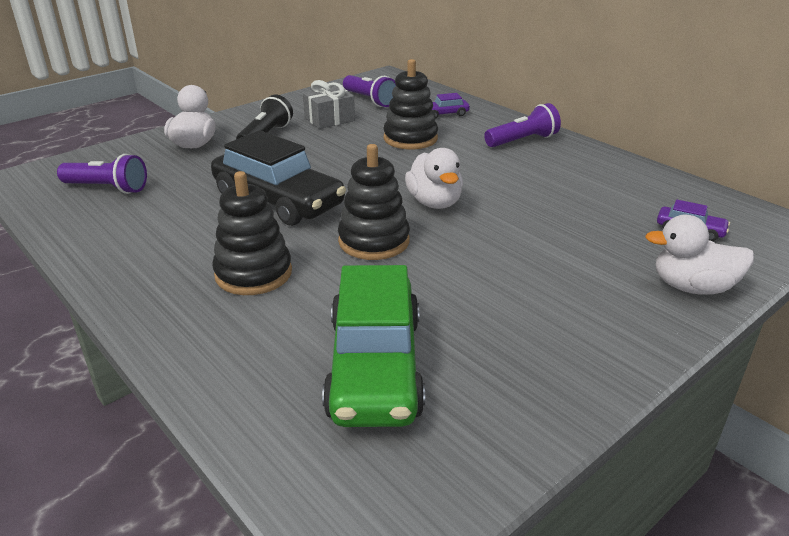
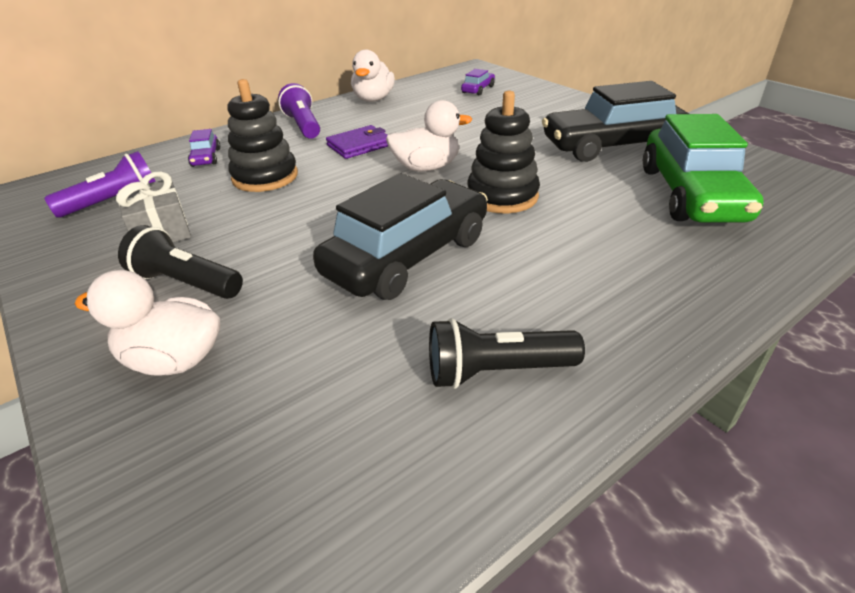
camera: 85 degrees left, 5 degrees up
(107, 188) = (326, 451): purple flashlight -> none
(138, 234) = (497, 371): none -> black flashlight
(253, 273) = (577, 260): black stacking toy -> none
(374, 366) = (690, 194): green car -> green car turned 90 degrees clockwise
(481, 169) = (359, 145): none -> purple wallet
(514, 323) = (612, 146): none -> black car
(692, 287) = (550, 97): white duck -> white duck (373, 99)

